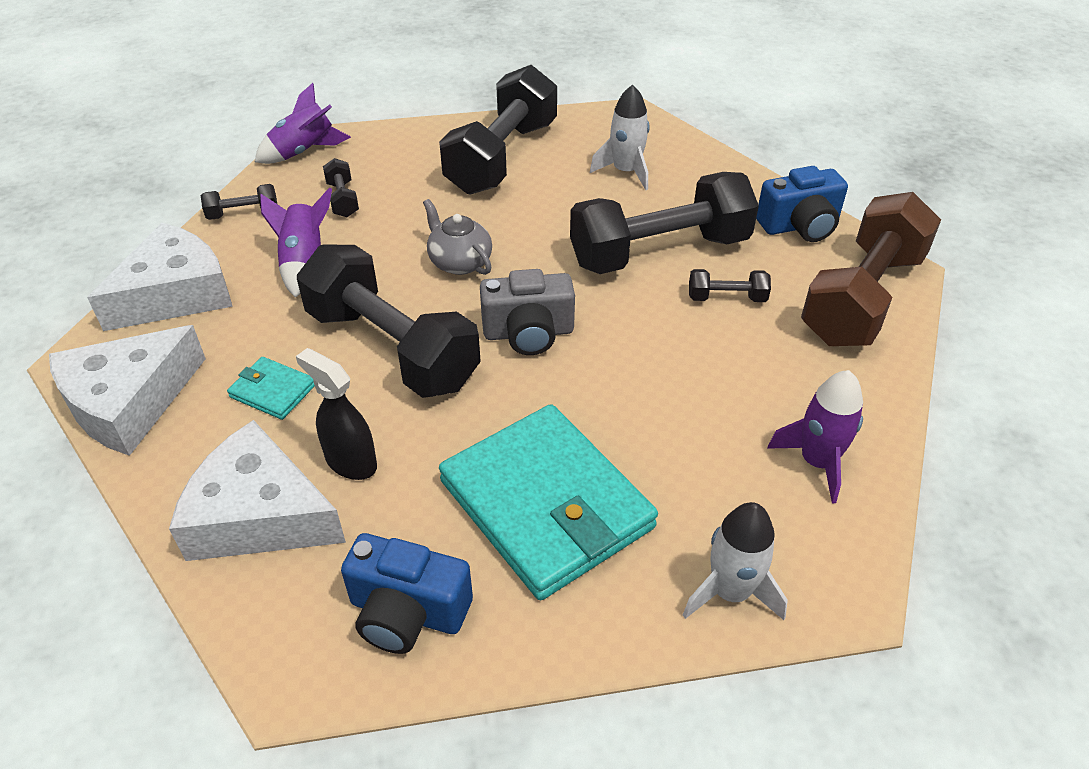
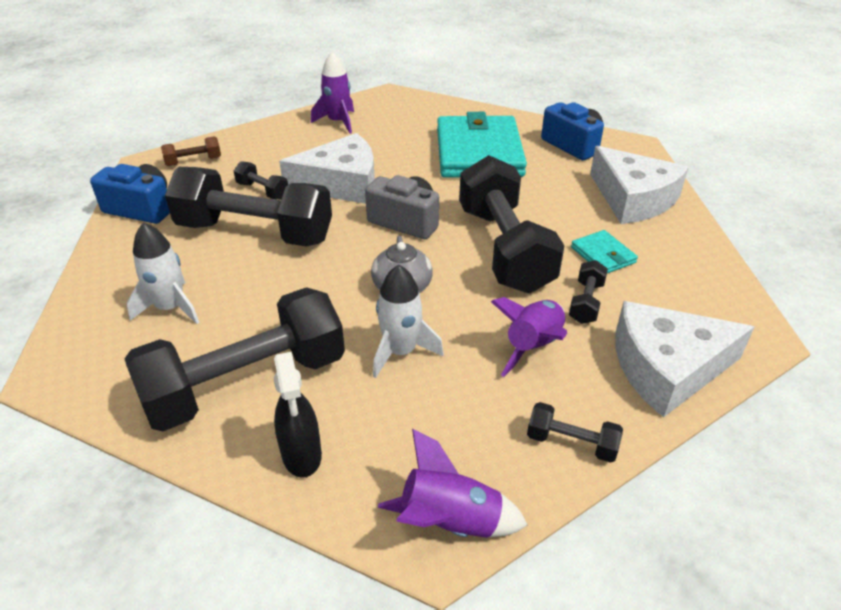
camera: 145 degrees left, 5 degrees down
(129, 402) = (714, 288): white cheese -> white cheese (341, 183)
(342, 199) = (452, 409): black dumbbell -> black dumbbell (586, 302)
(350, 462) = (569, 202): black spray bottle -> black spray bottle (302, 455)
(730, 592) = (431, 108): white rocket -> white rocket (401, 352)
(862, 298) = (194, 161): brown dumbbell -> brown dumbbell, size x0.42

